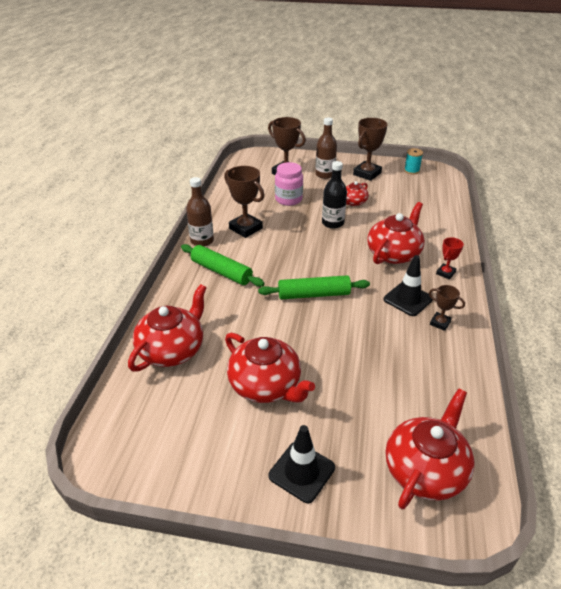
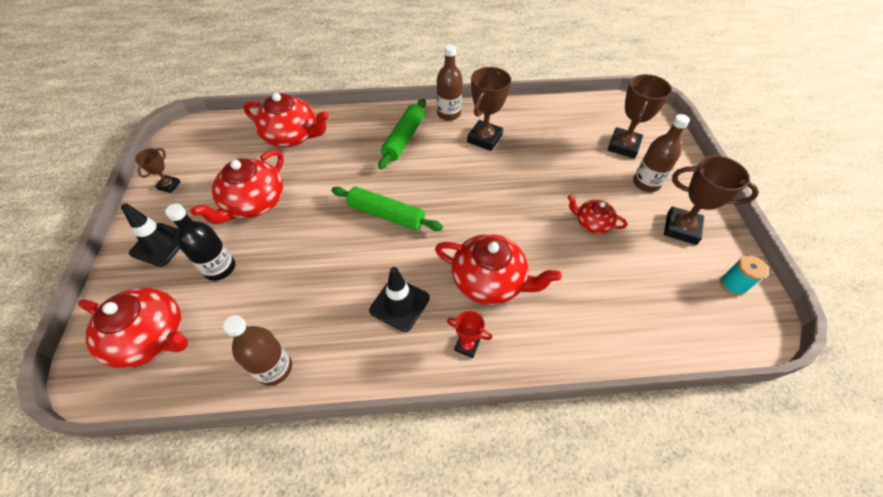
camera: 75 degrees right, 15 degrees up
(288, 199) = (562, 160): pink jar -> none
(313, 294) = (386, 214): green rolling pin -> green rolling pin turned 45 degrees counterclockwise
(332, 223) = (530, 209): black bottle -> black bottle (220, 268)
(440, 323) = (362, 342): brown trophy -> brown trophy (169, 185)
(461, 375) = (274, 368): none -> brown bottle

